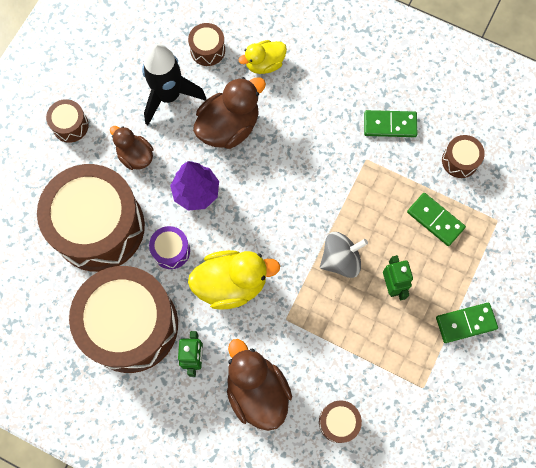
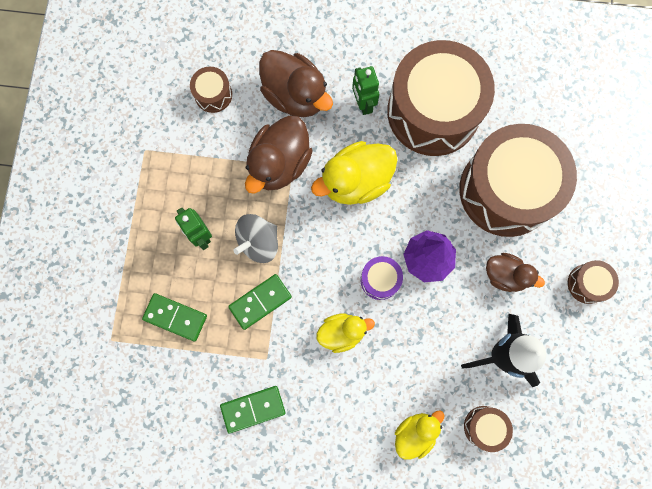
camera: 160 degrees right, 5 degrees up
(171, 250) = (426, 192): purple drum -> purple drum (380, 280)
(229, 127) = (423, 343): brown duck -> brown duck (279, 164)
(294, 158) = (342, 332): none -> yellow duck
(460, 160) = (166, 394): brown drum -> none
(466, 323) = (119, 223): green domino -> green domino (260, 302)

